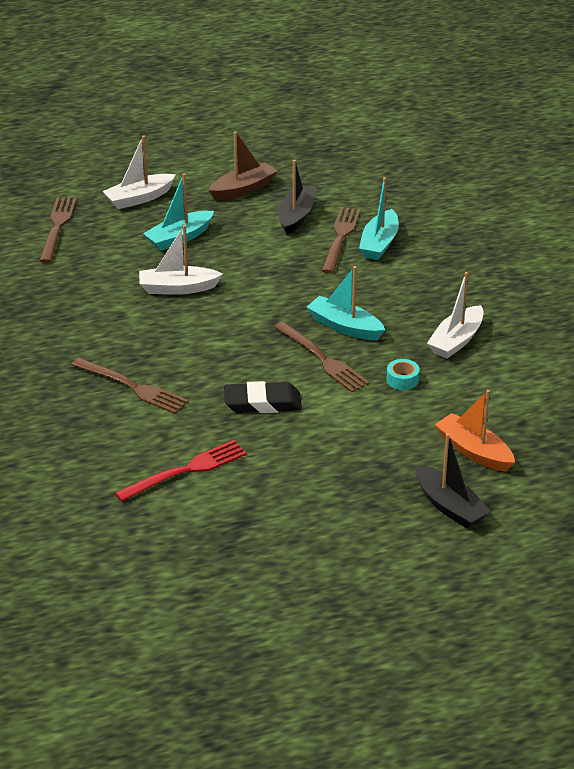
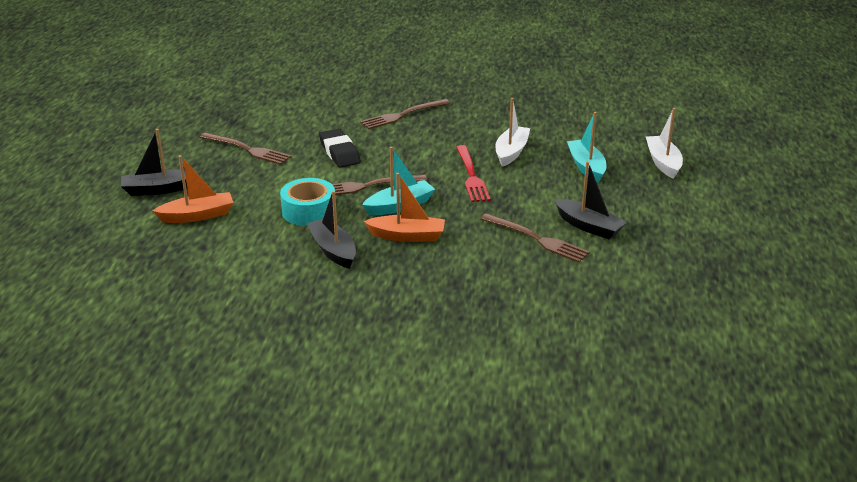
camera: 115 degrees right, 5 degrees down
(57, 226) = (635, 124): brown fork -> brown fork (248, 149)
(186, 470) = (300, 115): red fork -> red fork (471, 176)
(243, 189) = (654, 212): brown boat -> none
(262, 403) = (339, 152): black eraser -> black eraser turned 45 degrees counterclockwise
(379, 243) = (513, 256): turquoise boat -> none
(395, 306) = (407, 236): none -> orange boat
(402, 380) = (309, 211): turquoise tape -> turquoise tape, size x1.91
(456, 341) = (333, 250): white boat -> black boat

